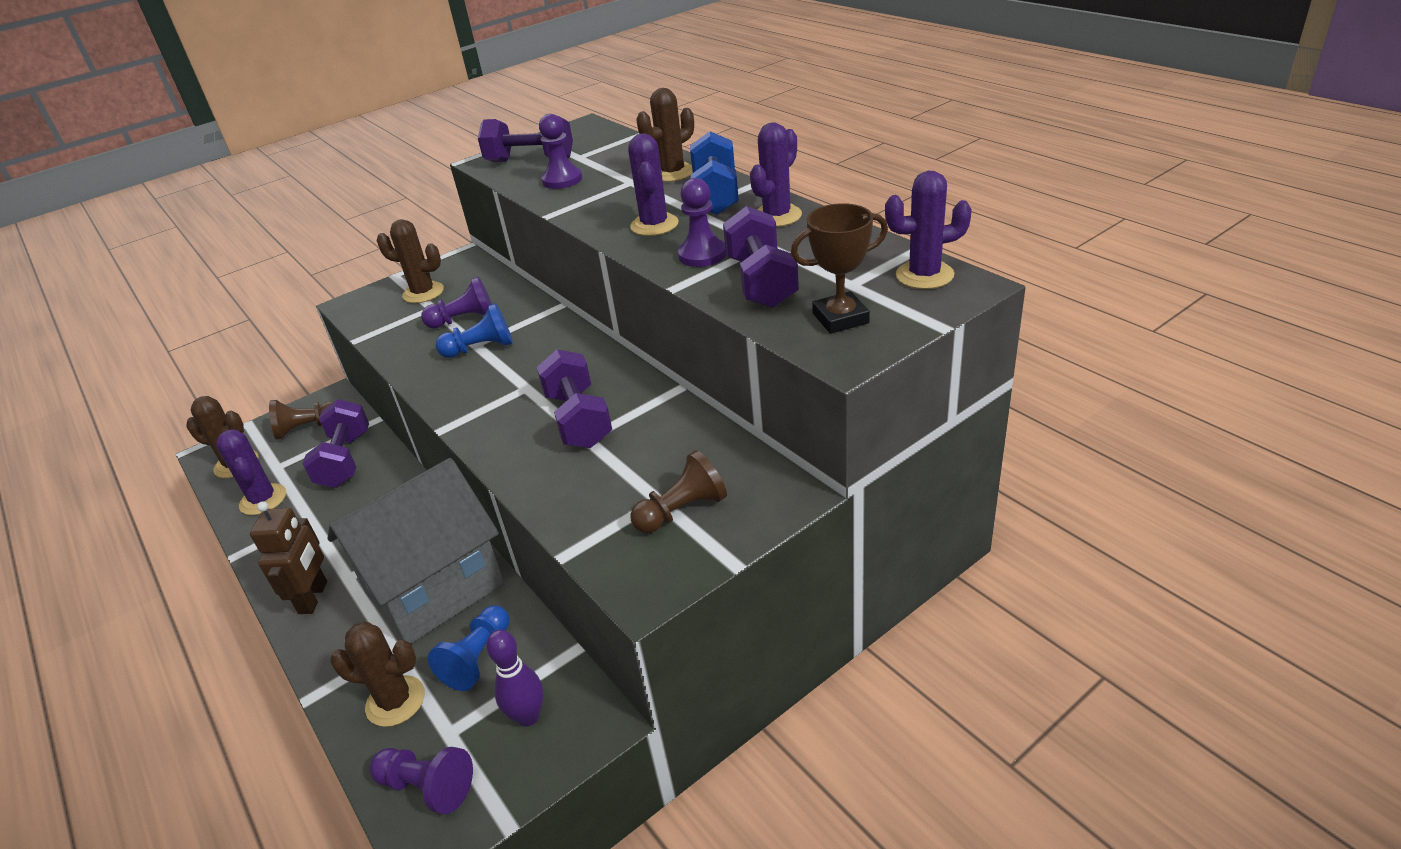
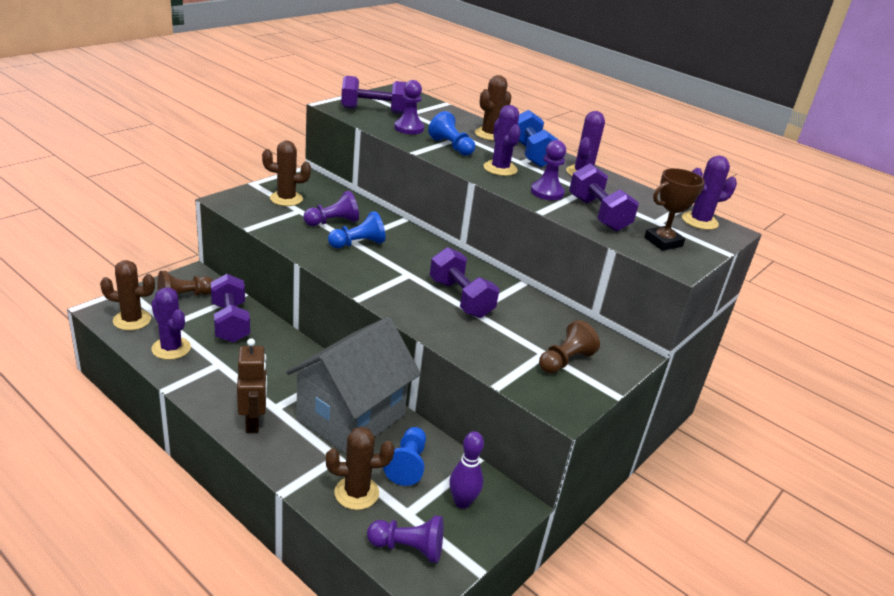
camera: 20 degrees left, 5 degrees down
(604, 200) = (451, 147): none -> blue pawn

